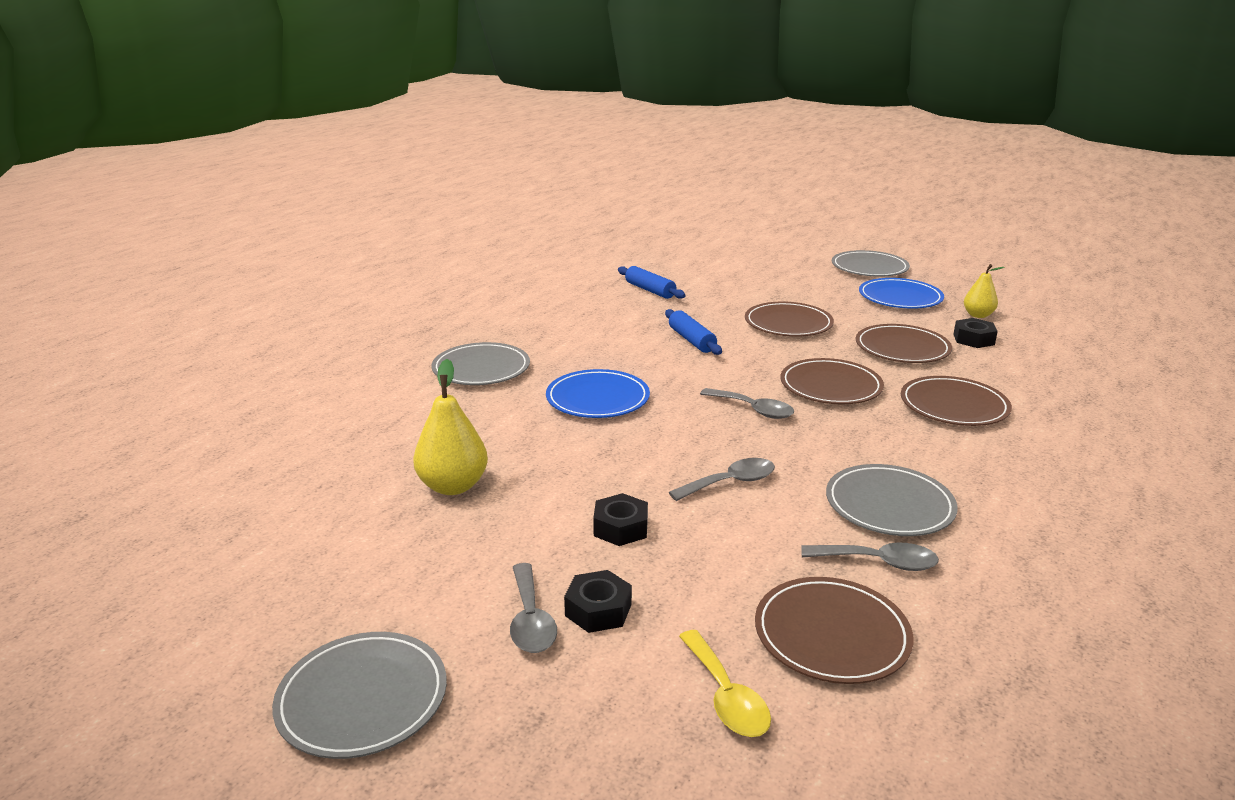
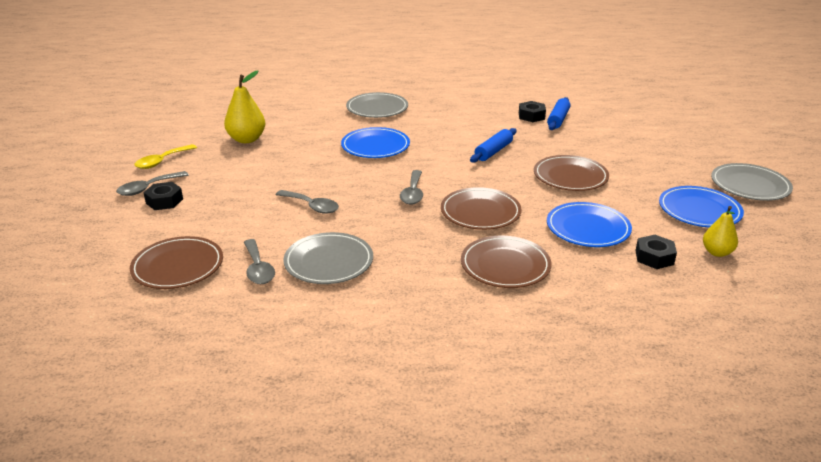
camera: 60 degrees right, 5 degrees up
(362, 698) = (80, 171): grey plate -> none
(621, 528) = (239, 188): black nut -> black nut (531, 116)
(726, 696) = (114, 247): yellow spoon -> yellow spoon (162, 161)
(902, 348) = (588, 228): brown plate -> blue plate

